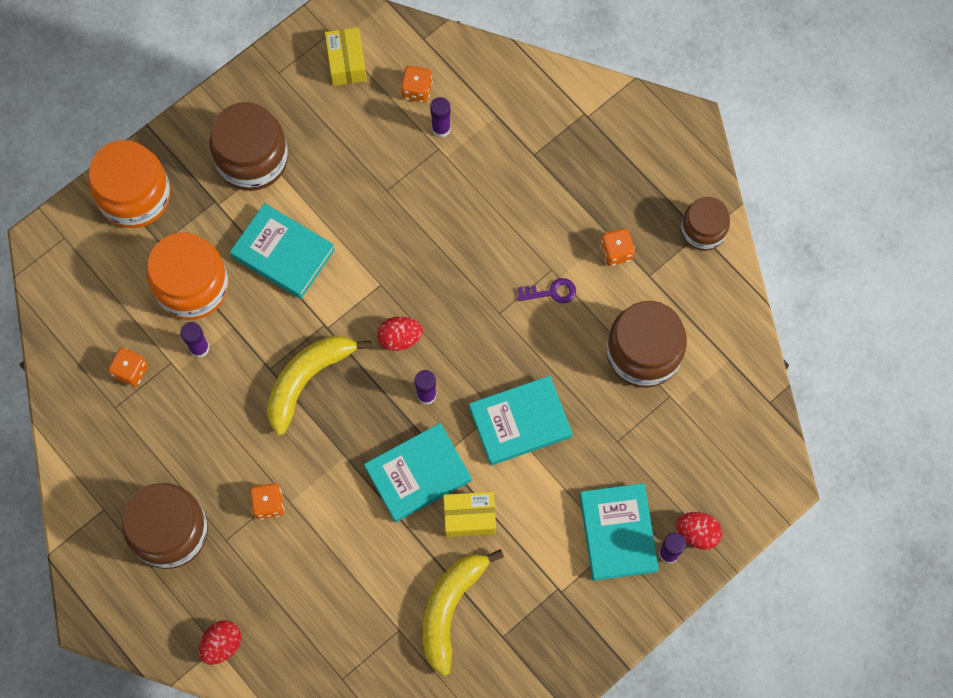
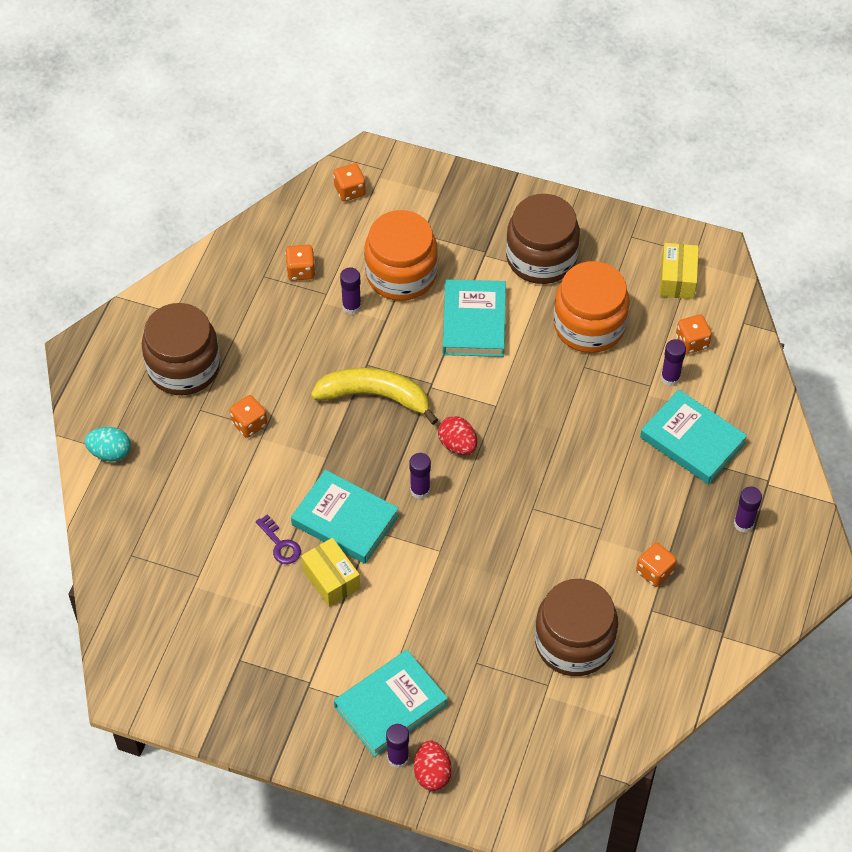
camera: 60 degrees right, 15 degrees down
(69, 280) = (350, 191): none -> orange dice
(135, 196) = (451, 196): orange jar -> orange jar (589, 325)
(222, 644) = (110, 452): red egg -> turquoise egg
(346, 63) = (677, 279): yellow box -> yellow box turned 45 degrees counterclockwise
(450, 608) = (240, 606): yellow banana -> none
(520, 422) = (443, 575): turquoise book -> turquoise book (692, 440)
(551, 292) = (580, 539): purple key -> purple key (280, 544)
(613, 157) = (743, 524): none -> purple glue stick
(703, 230) = (727, 633): brown jar -> none

